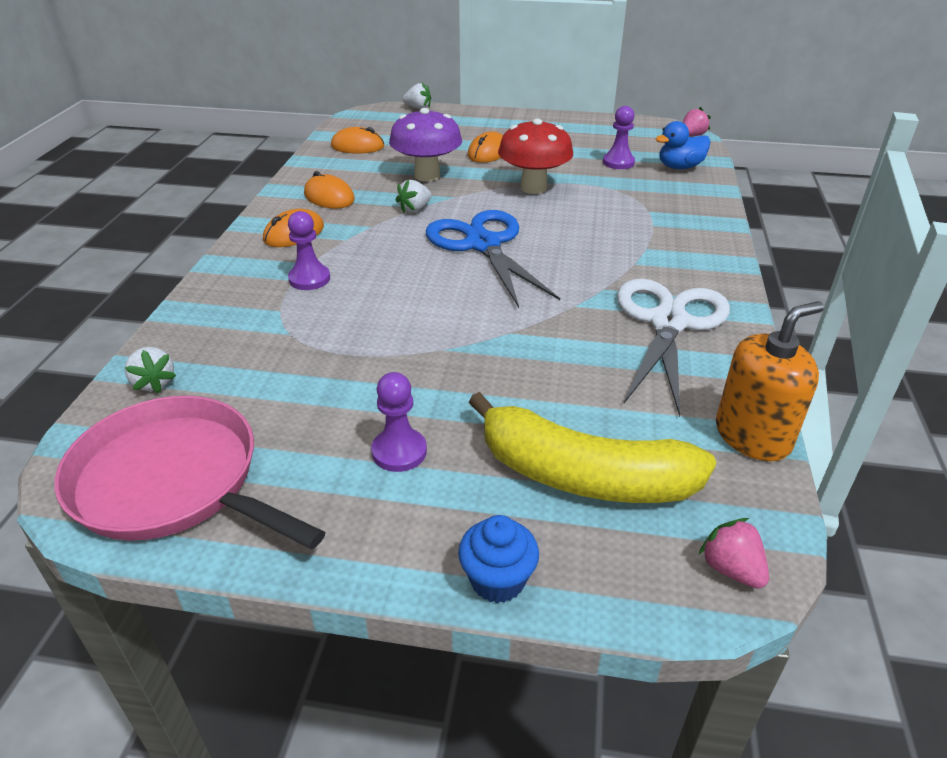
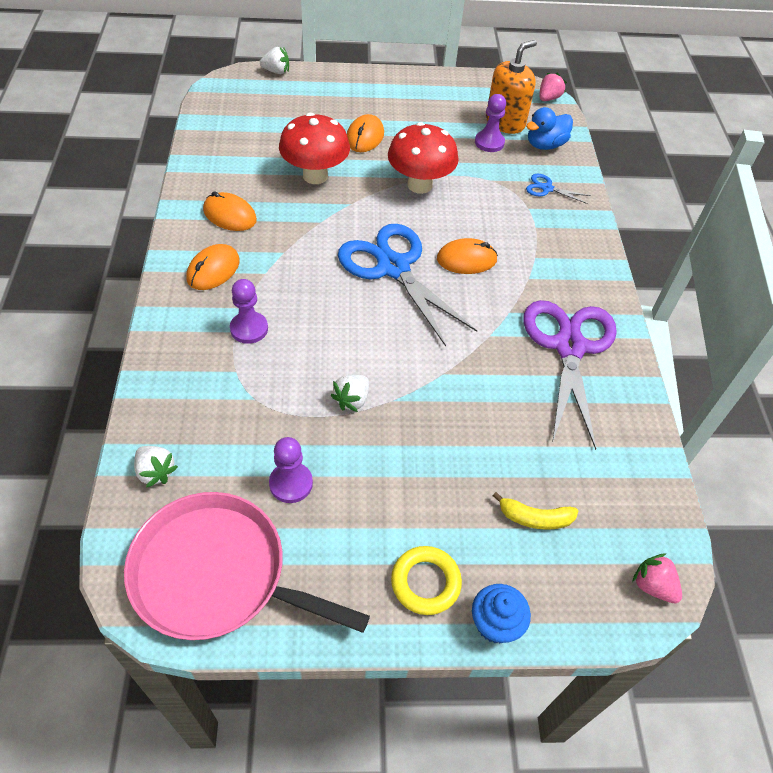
camera: 15 degrees left, 15 degrees up
(357, 146) = (233, 137): orange mouse -> orange mouse (466, 259)
(399, 452) = (389, 516): purple pawn -> purple pawn (291, 483)
(415, 209) = (317, 225): white strawberry -> white strawberry (352, 400)
(420, 523) = (425, 582): none -> yellow ring
(427, 175) = (315, 176): purple mushroom -> red mushroom
(583, 476) = (534, 518): yellow banana -> yellow banana, size x0.44
(668, 323) = (569, 347): white scissors -> purple scissors
(673, 198) = (547, 188): none -> blue scissors
(752, 436) = (650, 460): orange soap dispenser -> orange soap dispenser (505, 122)

